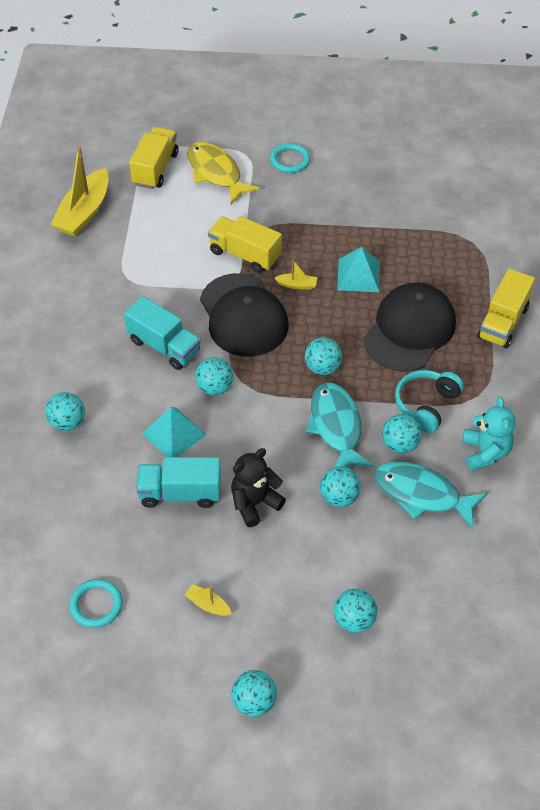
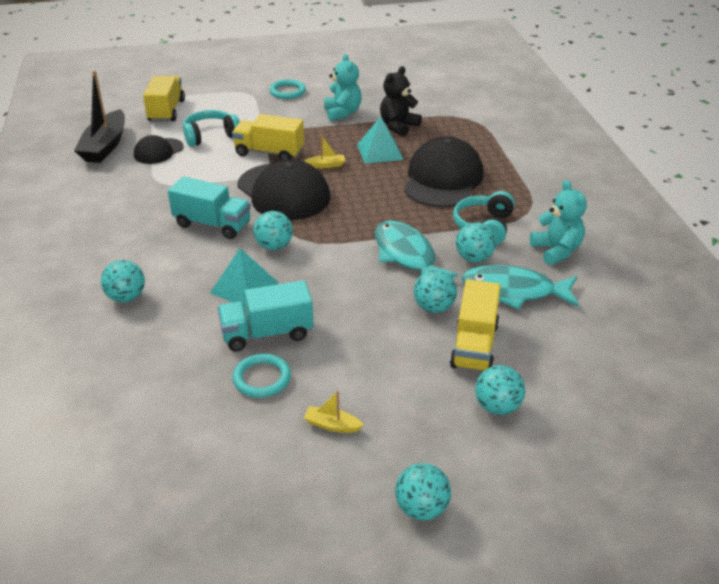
camera: 15 degrees left, 15 degrees down
(84, 212) = (105, 146): yellow boat -> black boat
(96, 605) = (202, 451): turquoise ring -> turquoise ring (262, 378)
(134, 231) = (158, 151): none -> black cap
(192, 217) = (211, 136): none -> turquoise headphones
(216, 173) = (224, 107): yellow fish -> none
(254, 503) = (349, 328): black teddy bear -> black teddy bear (398, 126)
(322, 367) = (374, 216): turquoise ball -> none
(338, 206) = (342, 113): none -> turquoise teddy bear
(502, 322) = (522, 163): yellow truck -> yellow truck (474, 345)

